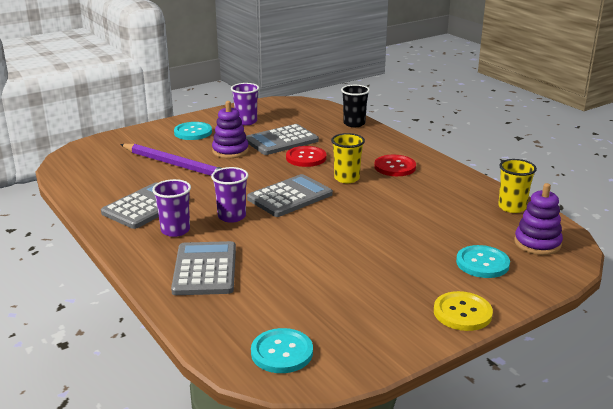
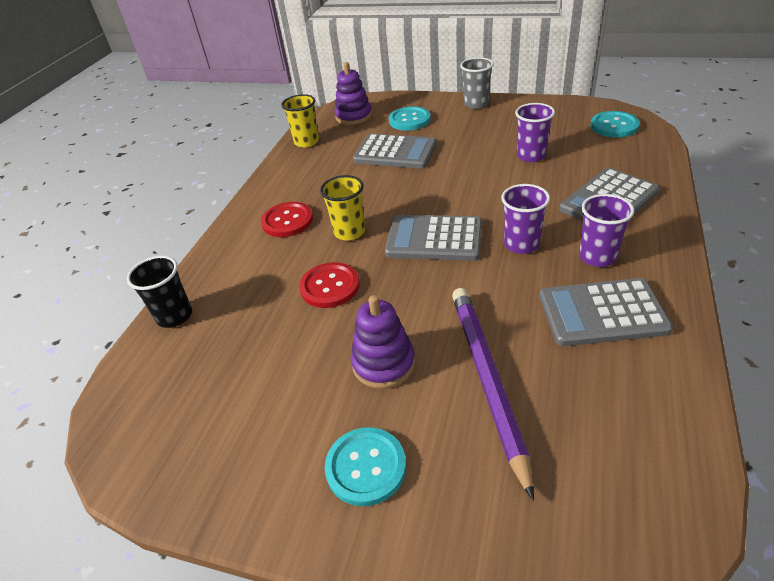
camera: 125 degrees left, 15 degrees up
(246, 121) = (257, 434): purple cup -> purple cup (531, 155)
(281, 141) = (298, 340): grey calculator -> grey calculator (395, 152)
(462, 313) = (476, 104): yellow button -> grey cup

